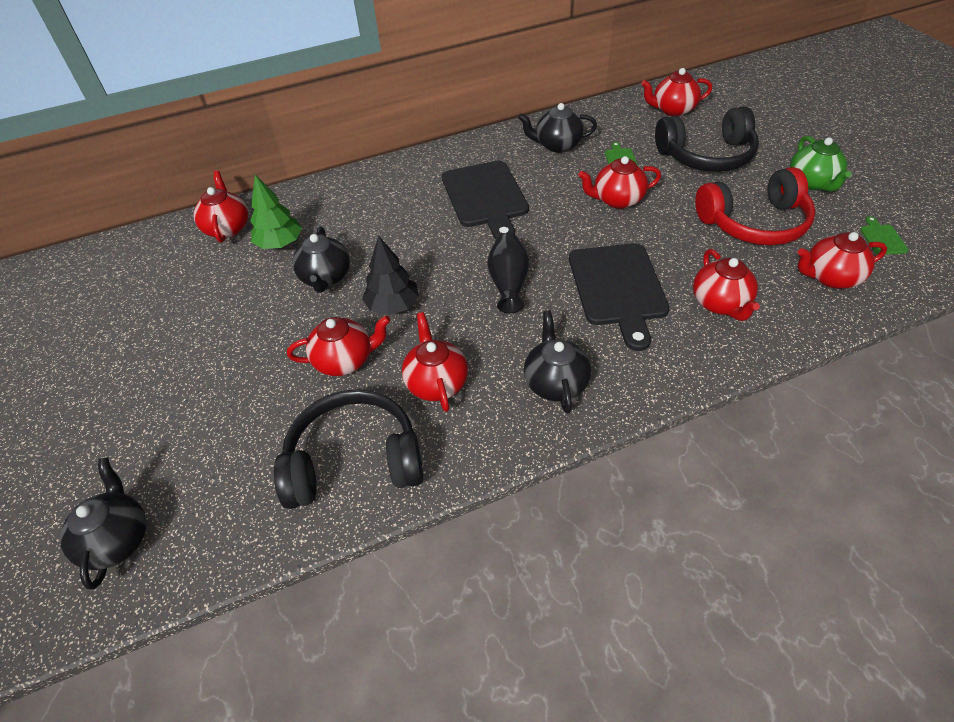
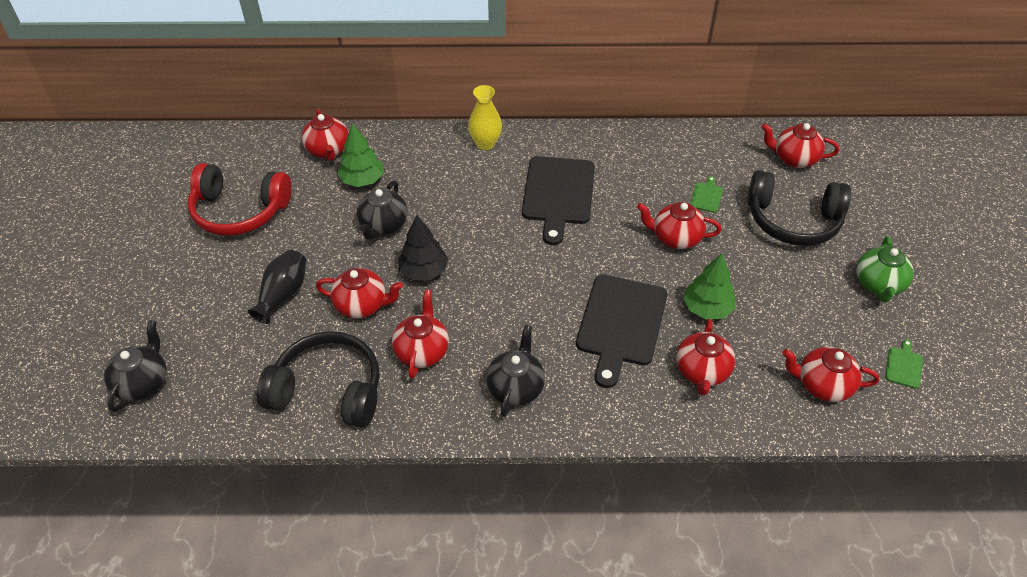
camera: 20 degrees right, 0 degrees up
(227, 228) = (328, 150): red teapot -> red teapot turned 150 degrees clockwise
(389, 176) = (485, 144): none -> yellow vase
(508, 283) = (529, 285): black vase -> black vase (283, 295)
(557, 145) = (655, 161): black teapot -> none
(686, 248) = (707, 308): none -> green tree
(754, 223) = (789, 306): red headphones -> red headphones (239, 211)

